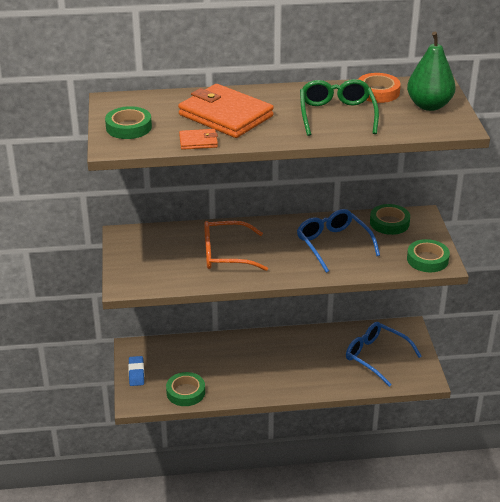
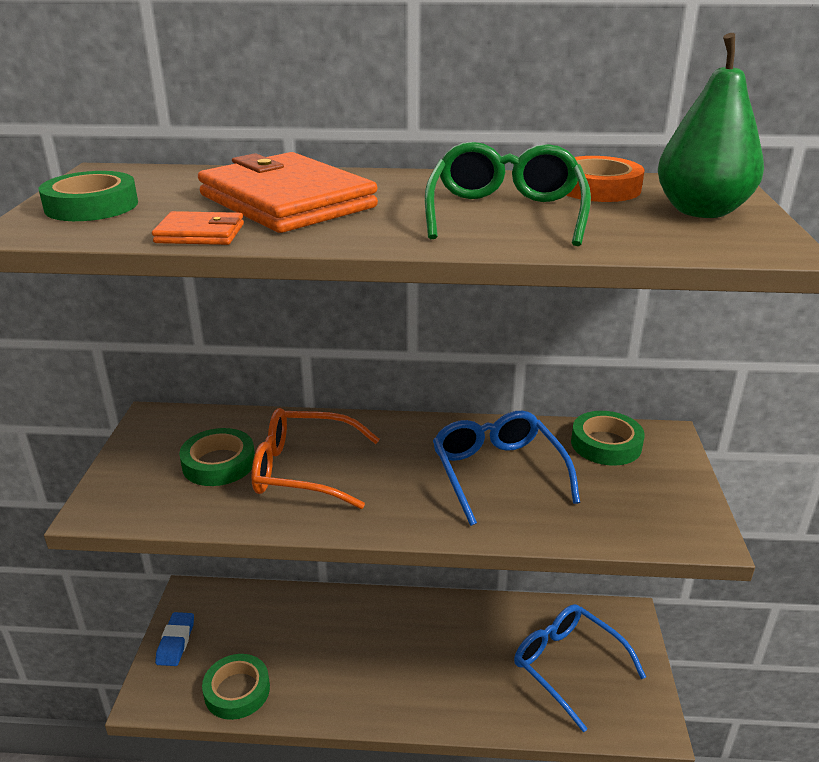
camera: 10 degrees right, 5 degrees down
(427, 259) = (671, 521): green tape -> green tape (219, 463)

